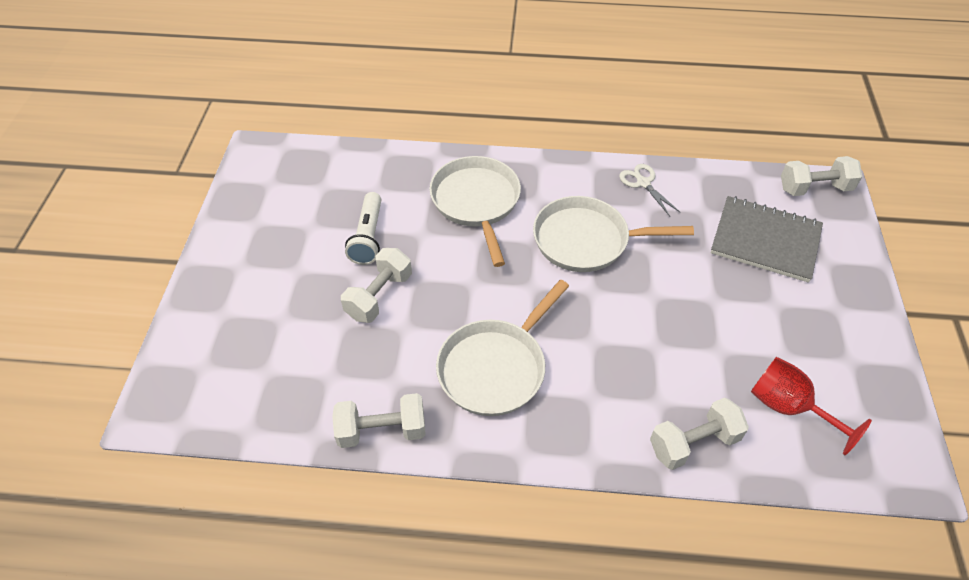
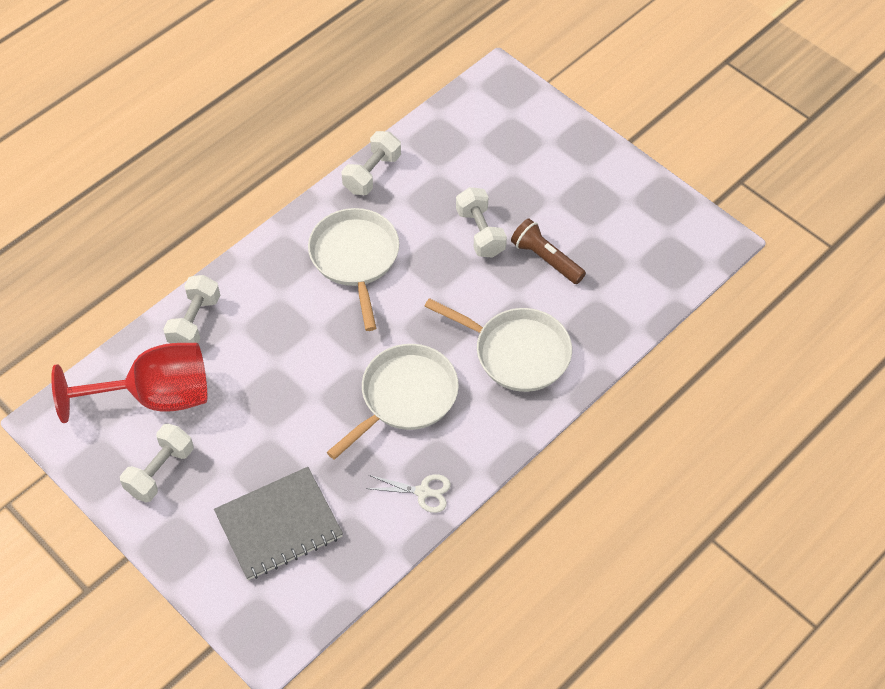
camera: 130 degrees right, 5 degrees up
(368, 237) = (546, 259): white flashlight -> brown flashlight
(789, 407) = (155, 397): red goblet -> red goblet, size x1.60
(814, 188) = (285, 627): white dumbbell -> white dumbbell (160, 471)

